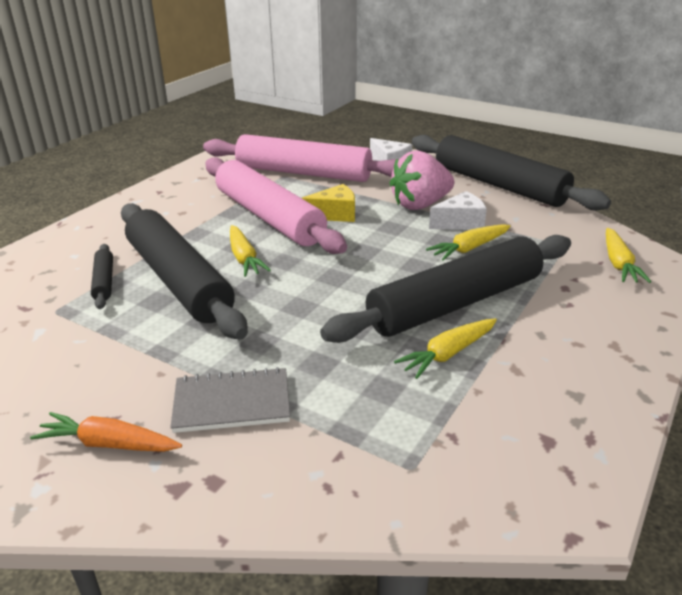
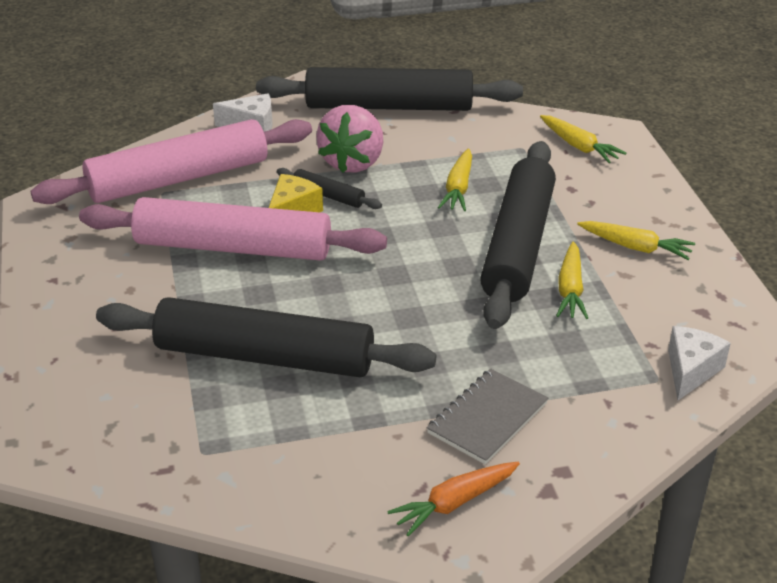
camera: 45 degrees left, 5 degrees up
(104, 281) = (194, 400): black rolling pin -> black rolling pin (328, 195)
(244, 258) = (286, 301): yellow carrot -> yellow carrot (635, 247)
(460, 223) = (415, 165): white cheese -> white cheese (691, 370)

